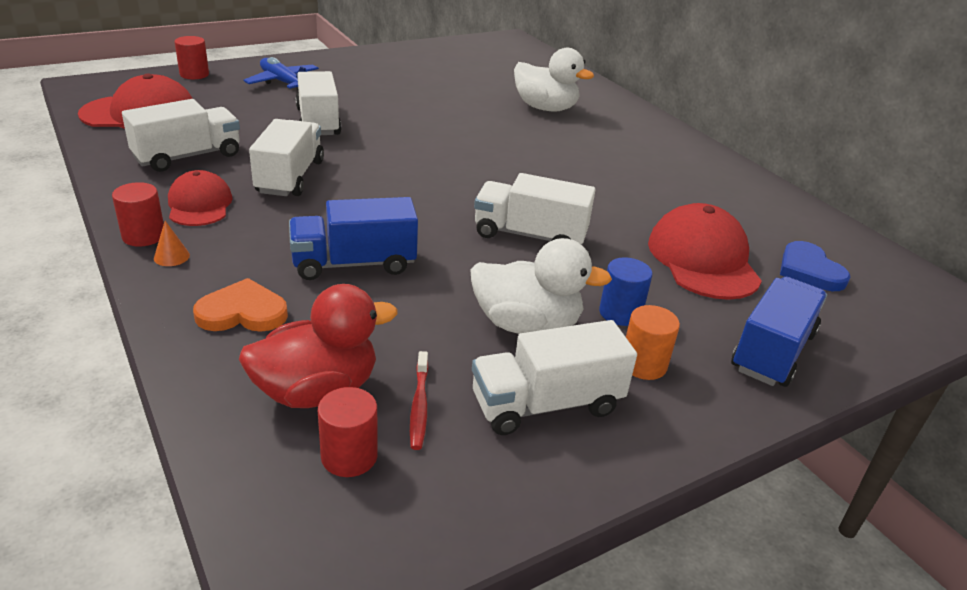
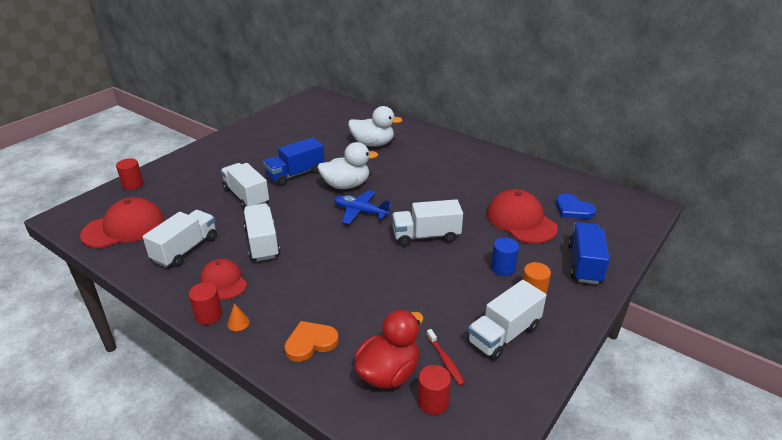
camera: 20 degrees left, 0 degrees up
(283, 83) = (199, 173): blue plane -> blue plane (360, 212)
(354, 263) = (346, 289): blue truck -> blue truck (295, 174)
(526, 325) = (463, 293): white duck -> white duck (346, 185)

